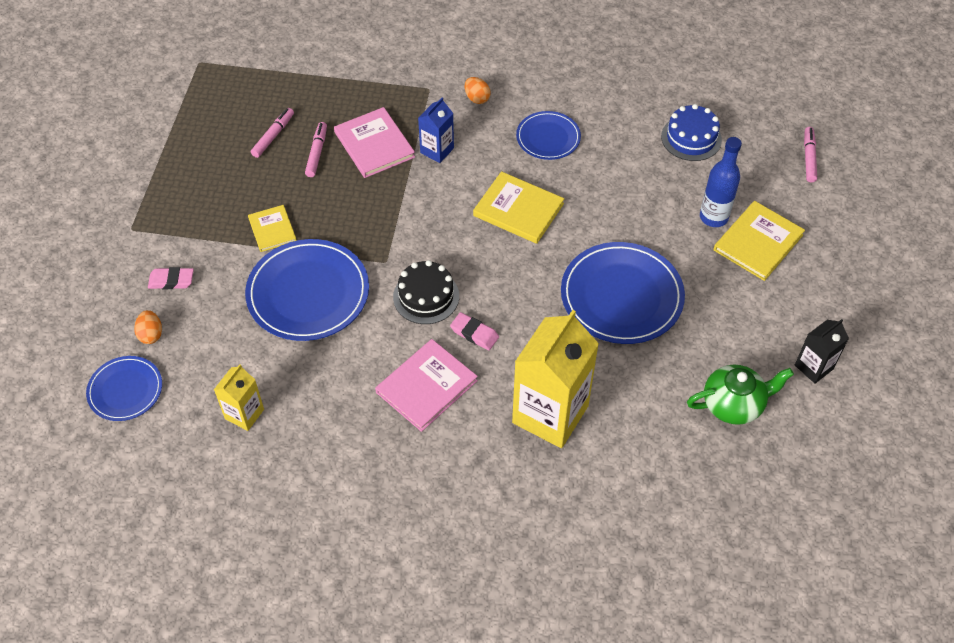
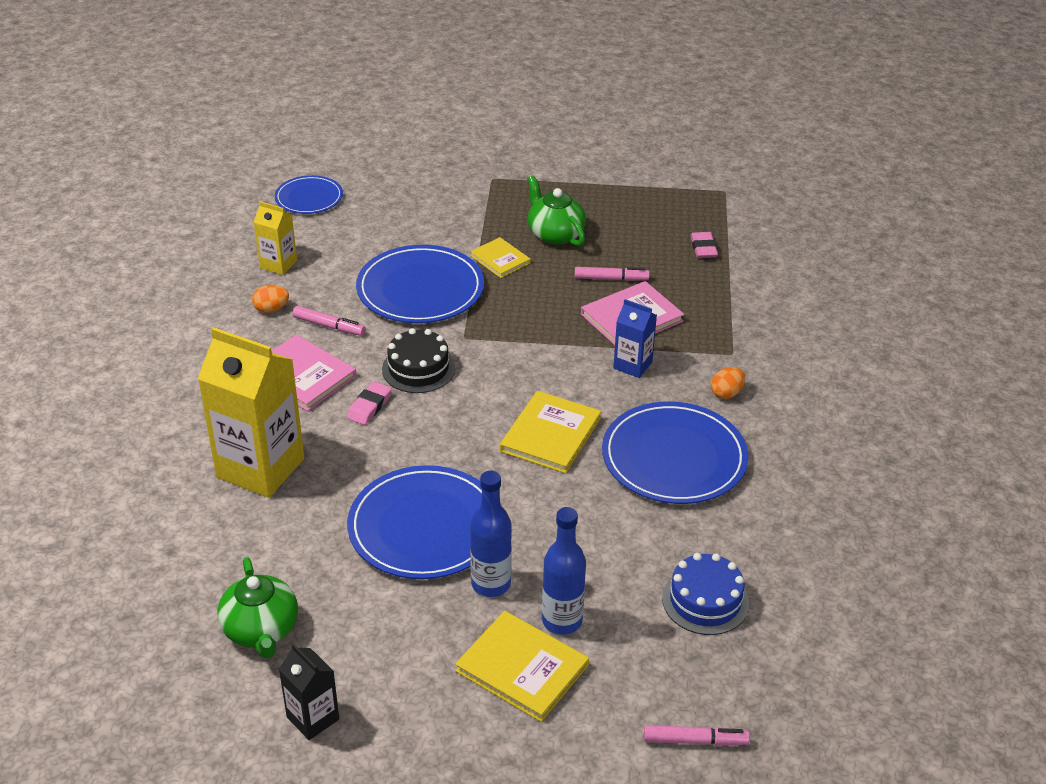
camera: 85 degrees right, 15 degrees down
(151, 334) = (369, 204): orange egg -> orange egg (271, 309)
(171, 281) = (432, 207): pink eraser -> pink eraser (703, 248)
(240, 187) = (555, 234): none -> green teapot
(272, 230) = (500, 259): yellow book -> yellow book turned 75 degrees clockwise
(273, 136) = (629, 248): pink marker -> pink marker (329, 326)
(548, 137) = (674, 457): blue plate -> blue plate, size x1.73
(680, 256) = (491, 584): none -> blue bottle

